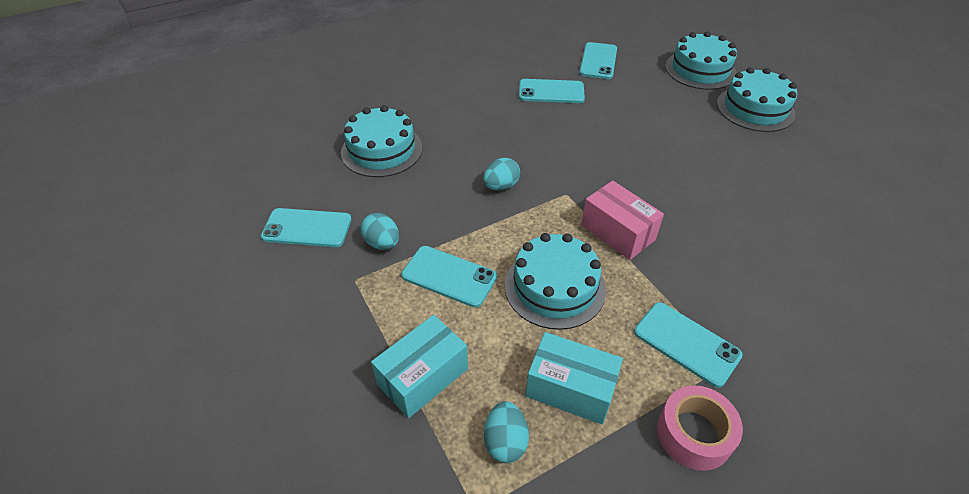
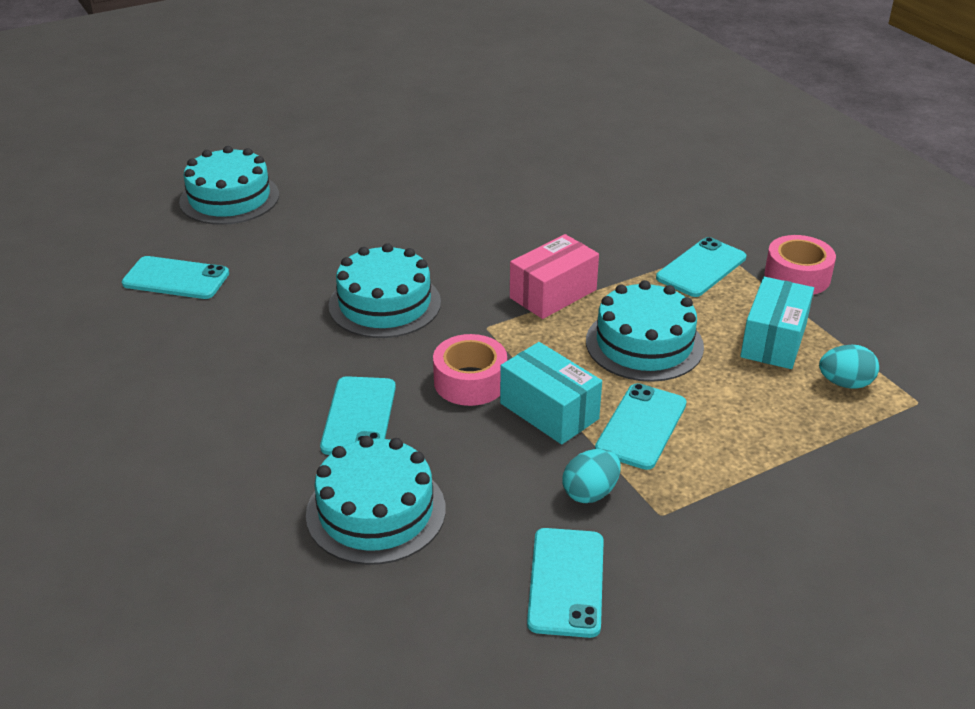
camera: 90 degrees left, 10 degrees down
(423, 376) = (791, 442): turquoise box -> turquoise box (549, 411)
(501, 186) = (470, 381): turquoise egg -> pink tape
(551, 92) = (249, 328): turquoise phone -> turquoise phone (359, 417)
(755, 108) = (328, 174): turquoise cake -> turquoise cake (384, 304)

